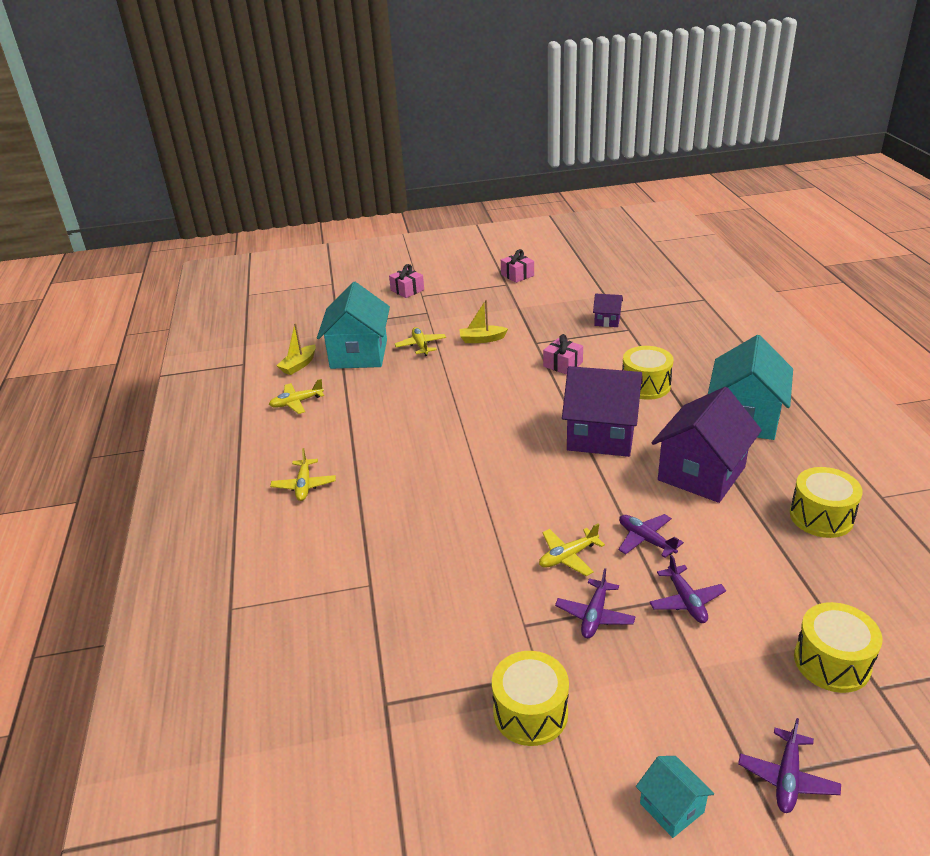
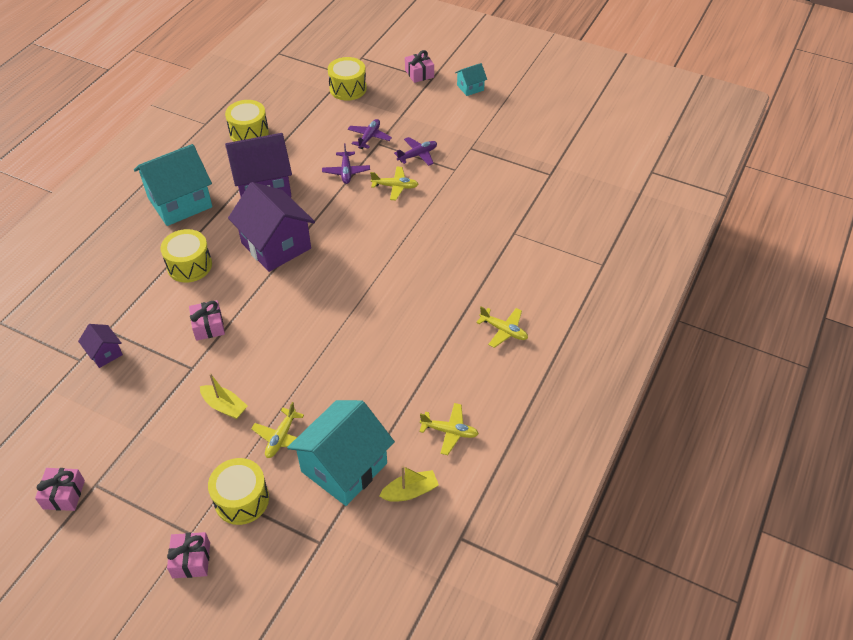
camera: 145 degrees left, 15 degrees up
(304, 485) = (503, 330): yellow plane -> yellow plane turned 90 degrees clockwise
(530, 712) = (489, 138): yellow drum -> yellow drum (241, 499)
(671, 807) = (470, 88): turquoise house -> turquoise house turned 60 degrees clockwise
(787, 778) = (419, 73): purple plane -> pink gift

